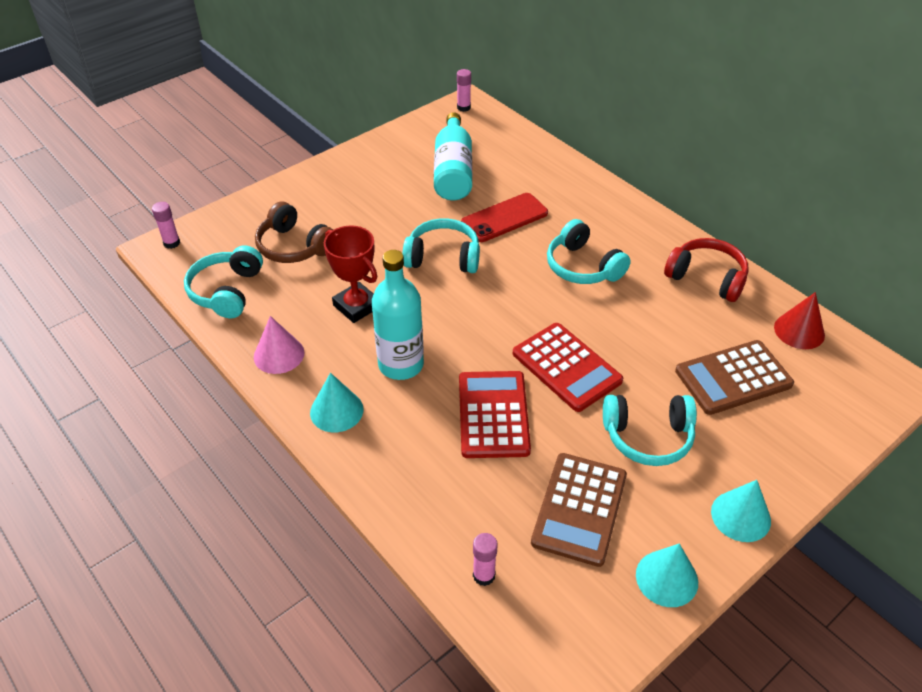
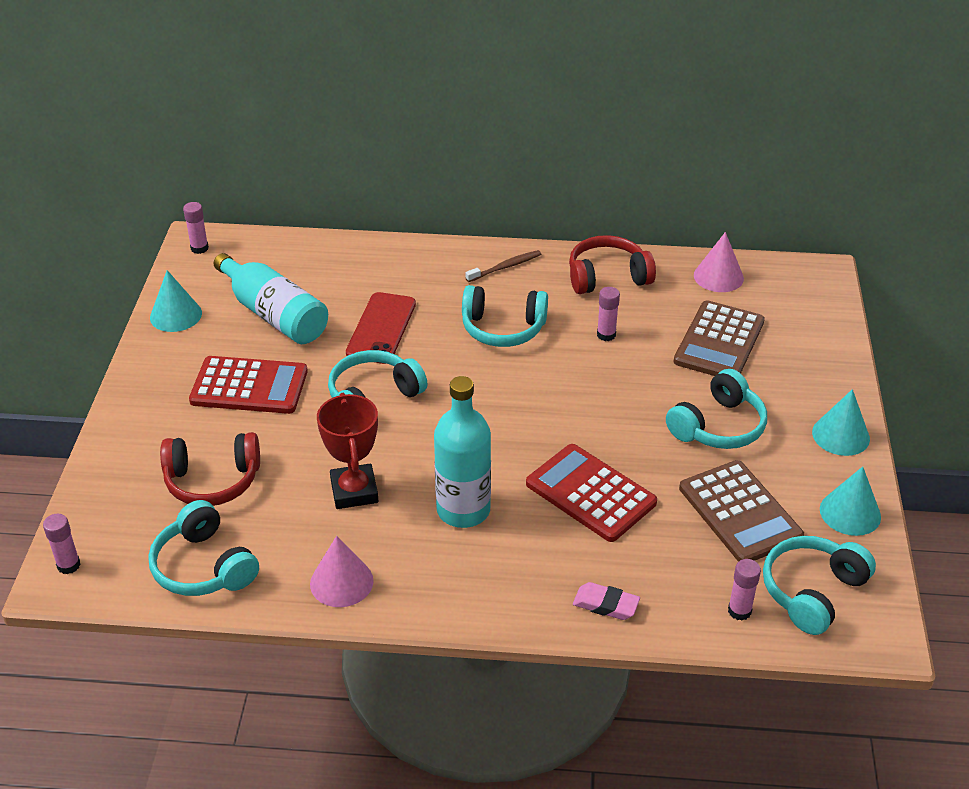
camera: 45 degrees left, 5 degrees down
(294, 246) = (212, 481): brown headphones -> red headphones
(336, 411) = (462, 587): turquoise cone -> turquoise cone (176, 315)
(356, 306) = (354, 491): red trophy -> red trophy turned 75 degrees clockwise
(403, 494) = (605, 605): none -> pink eraser
(555, 608) = (812, 591): none -> turquoise headphones
(566, 367) = (596, 417): red calculator -> red calculator (249, 386)
(639, 227) = (505, 267): none -> brown toothbrush
(650, 317) = (606, 335): none -> pink glue stick
(799, 331) = (718, 276): red cone -> pink cone

